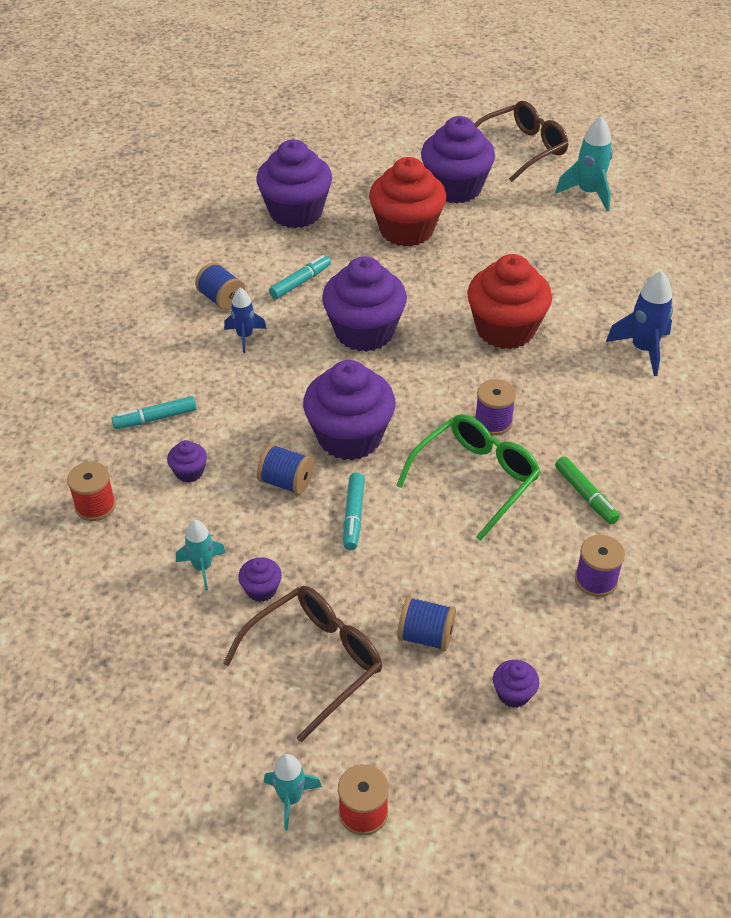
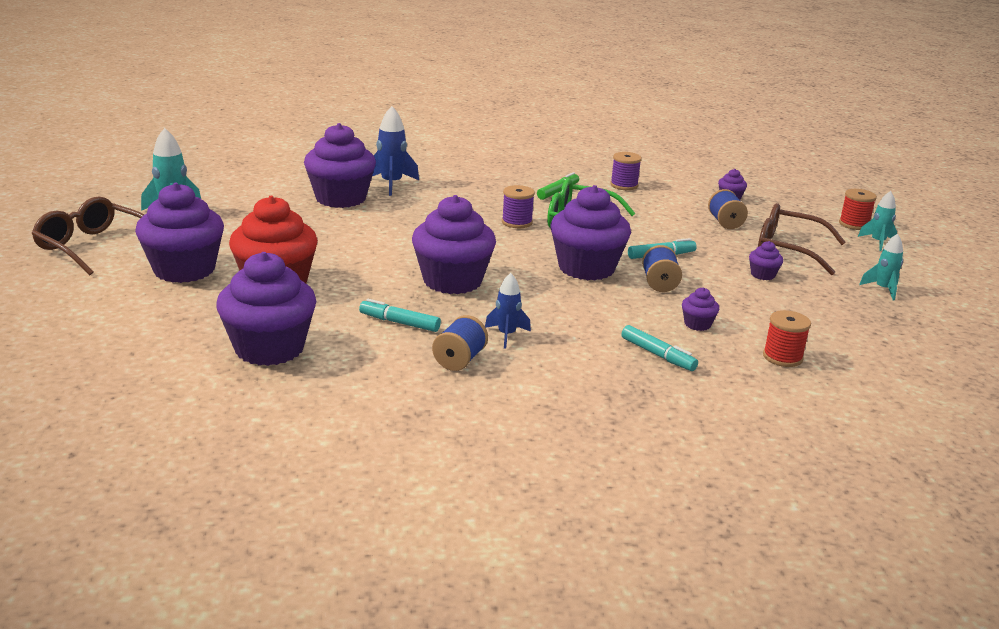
camera: 115 degrees left, 20 degrees down
(202, 567) = (774, 299): turquoise rocket -> turquoise rocket (883, 289)
(505, 329) = (403, 228): red cupcake -> none
(604, 302) = (340, 198): none -> purple cupcake

